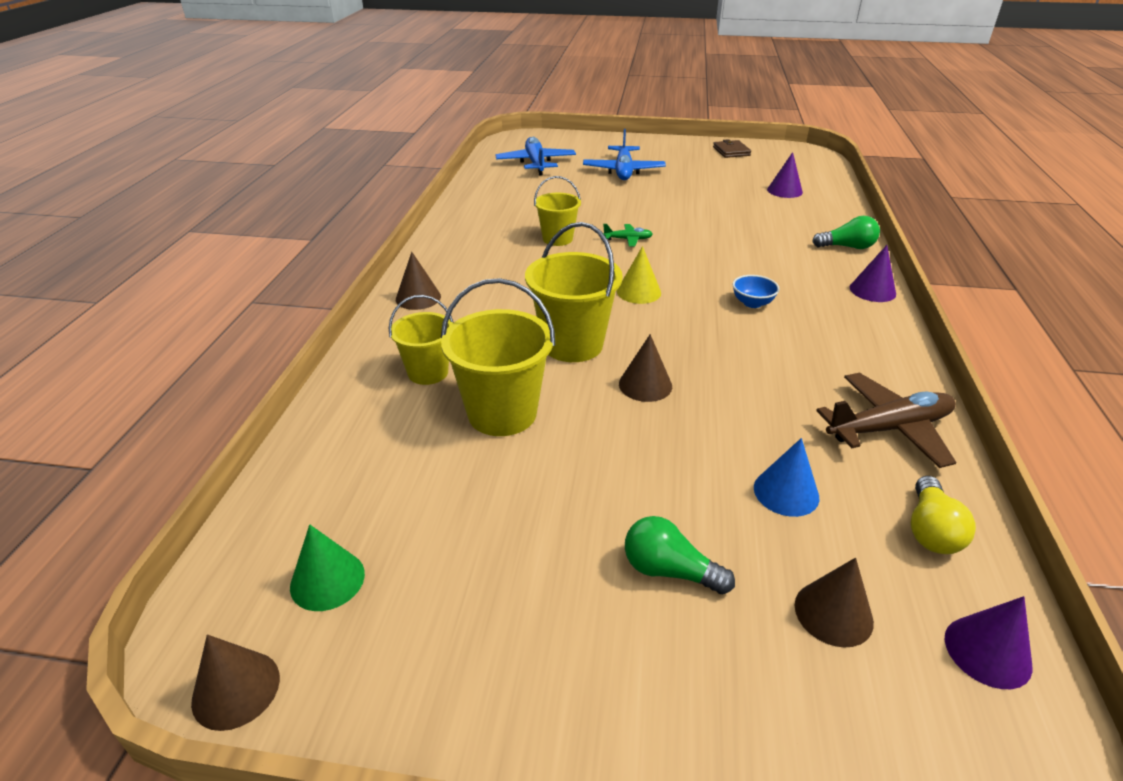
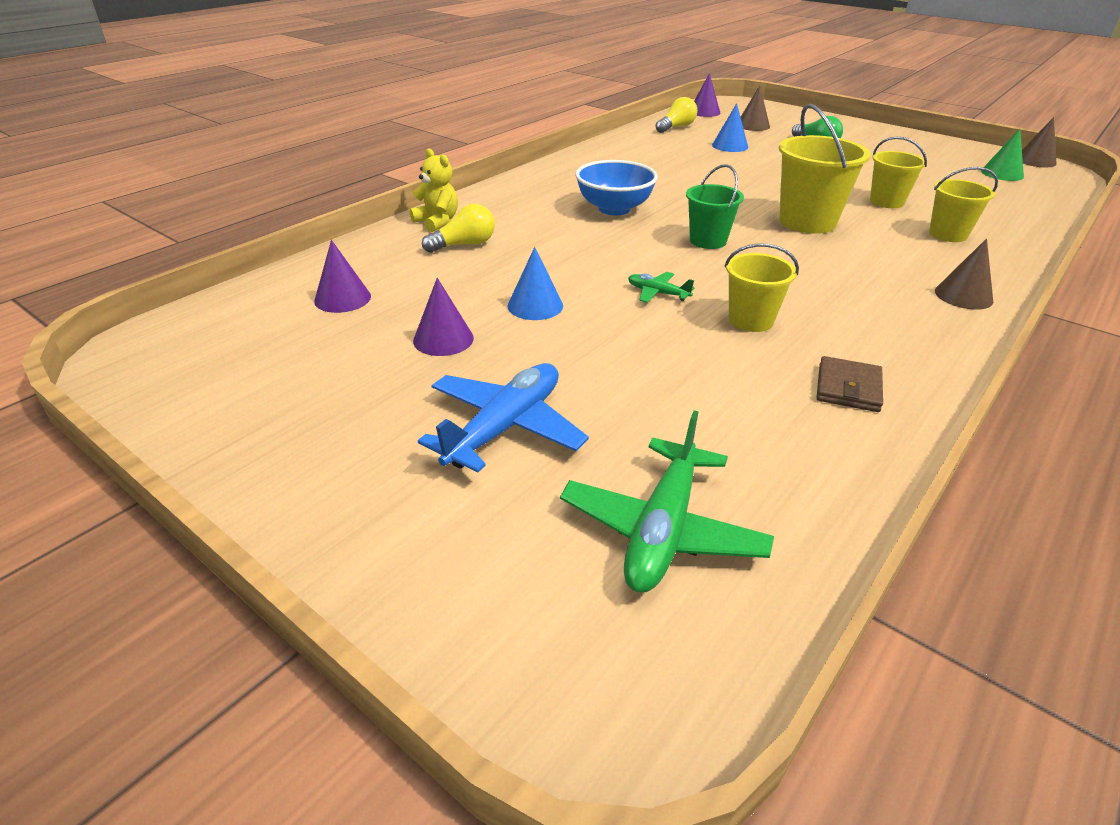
camera: 150 degrees left, 0 degrees up
(502, 413) = (886, 202): yellow bucket -> yellow bucket, size x0.63
(536, 163) = (662, 529): blue plane -> green plane
(638, 292) = (708, 241): yellow cone -> green bucket
(645, 385) = (767, 191): brown cone -> none
(685, 214) = (535, 305): none -> blue cone
(731, 151) = (229, 409): brown wallet -> brown wallet (848, 388)
(752, 303) = (614, 209): blue bowl -> blue bowl, size x1.84
(793, 236) = (464, 245): none -> yellow light bulb
(847, 247) = (437, 222): green light bulb -> yellow teddy bear
(872, 290) = (497, 192): purple cone -> purple cone (443, 339)
(889, 429) = (636, 147): brown plane -> none

